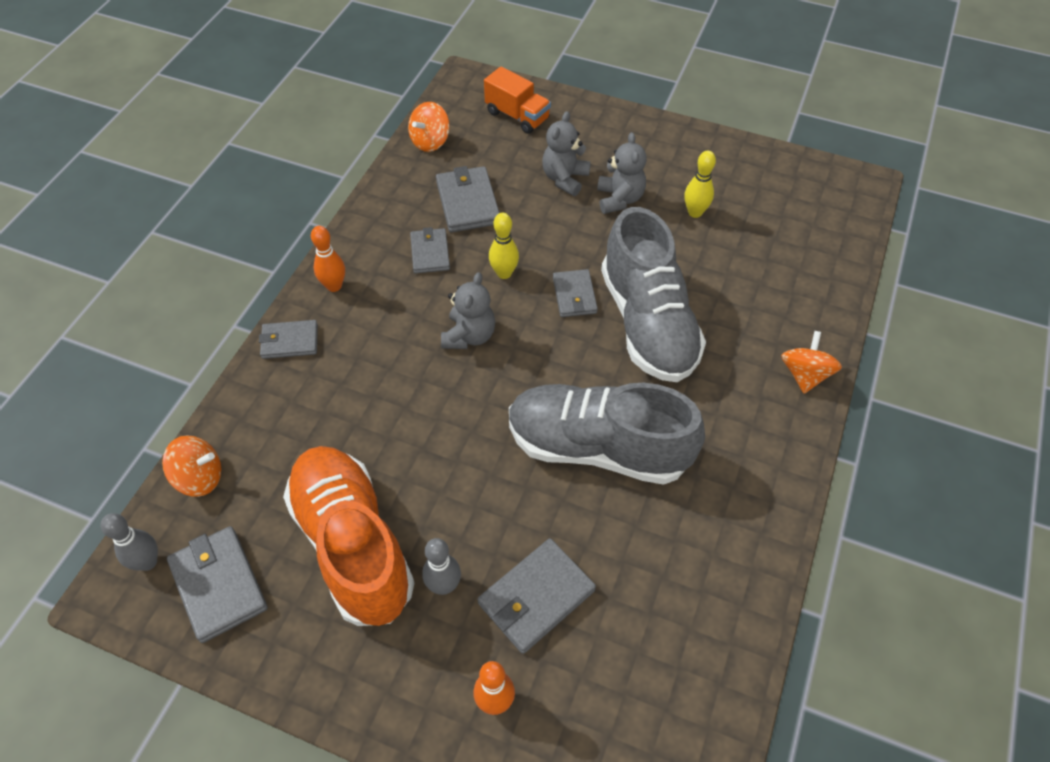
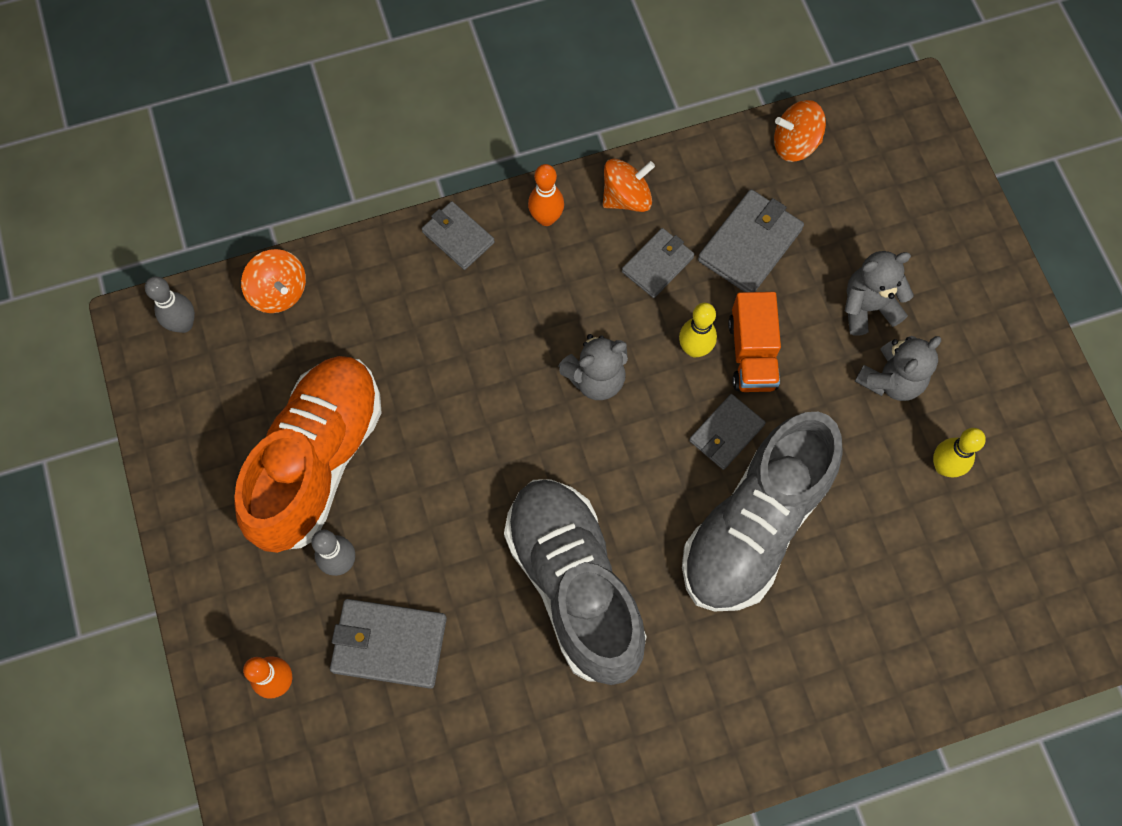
camera: 50 degrees right, 15 degrees up
(218, 585) = (207, 392): grey wallet -> none
(517, 116) = (911, 192): orange truck -> orange truck (752, 354)
(804, 374) = (825, 719): orange spinning top -> orange spinning top (626, 197)

